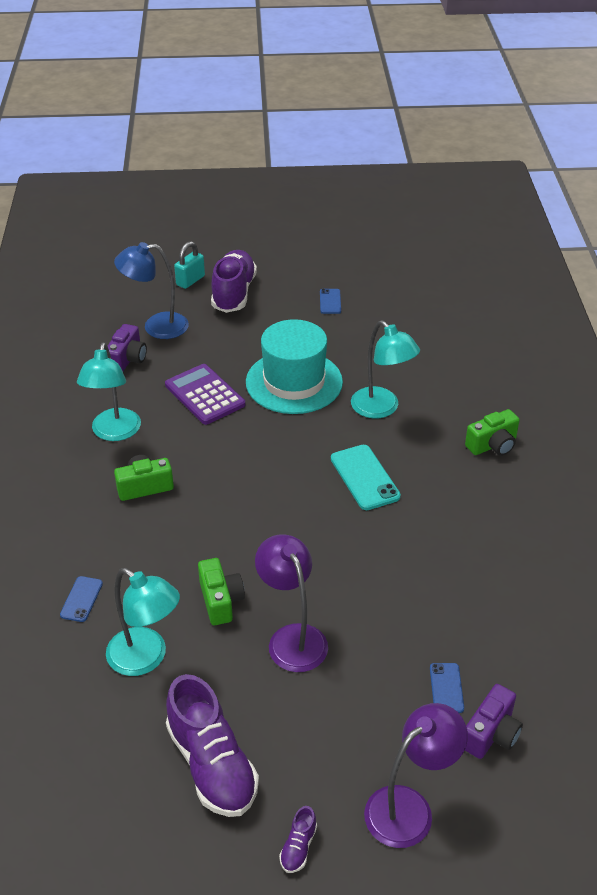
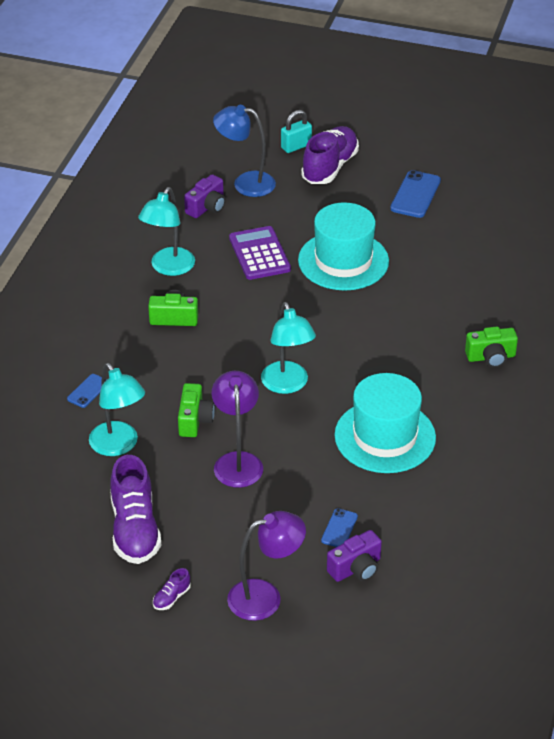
camera: 20 degrees right, 0 degrees up
(330, 301) = (415, 195): blue phone -> blue phone, size x1.74
(364, 477) = (362, 356): turquoise phone -> none
(381, 409) = (409, 302): turquoise lamp -> turquoise lamp (287, 385)
(436, 561) = (385, 436): none -> turquoise hat

